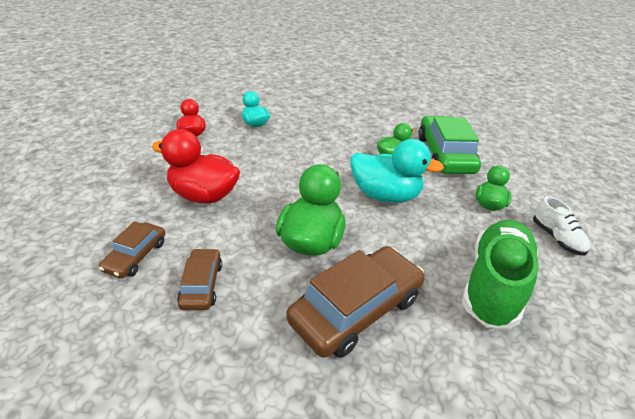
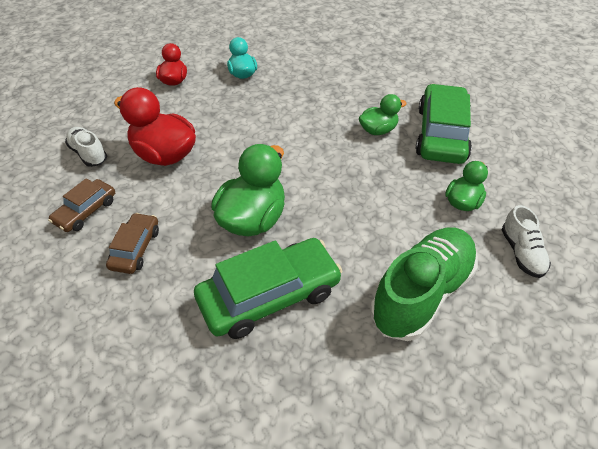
camera: 15 degrees right, 10 degrees up
(124, 202) = (88, 154): none -> white shoe
(356, 309) = (269, 296): brown car -> green car
(385, 195) = (350, 177): turquoise duck -> none

